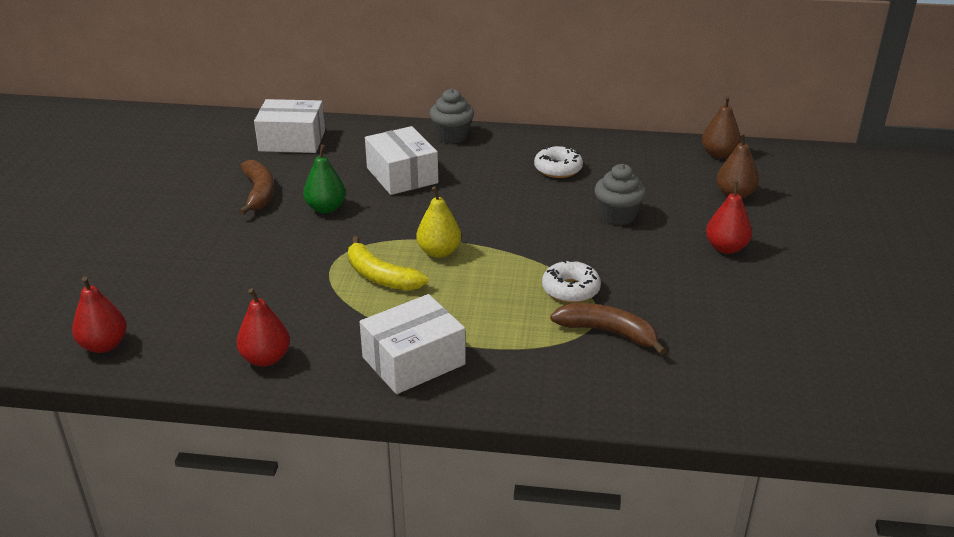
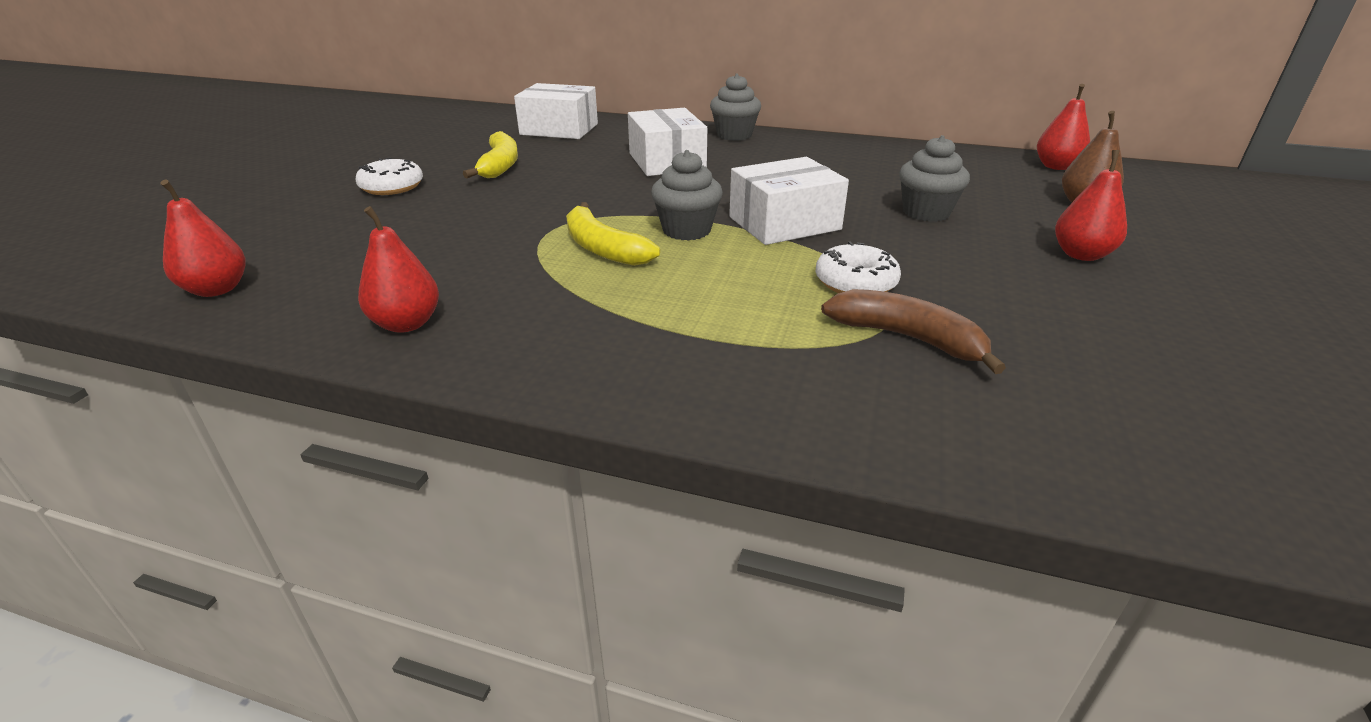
camera: 10 degrees right, 0 degrees up
(259, 193) = (500, 166): brown banana -> yellow banana
(326, 208) = (567, 182): green pear -> none
(413, 361) = (608, 346): white box -> white box (784, 223)
(439, 252) = (686, 230): yellow pear -> grey cupcake
(558, 169) = (853, 167): white donut -> white donut (392, 187)
(718, 154) = (1056, 167): brown pear -> red pear

